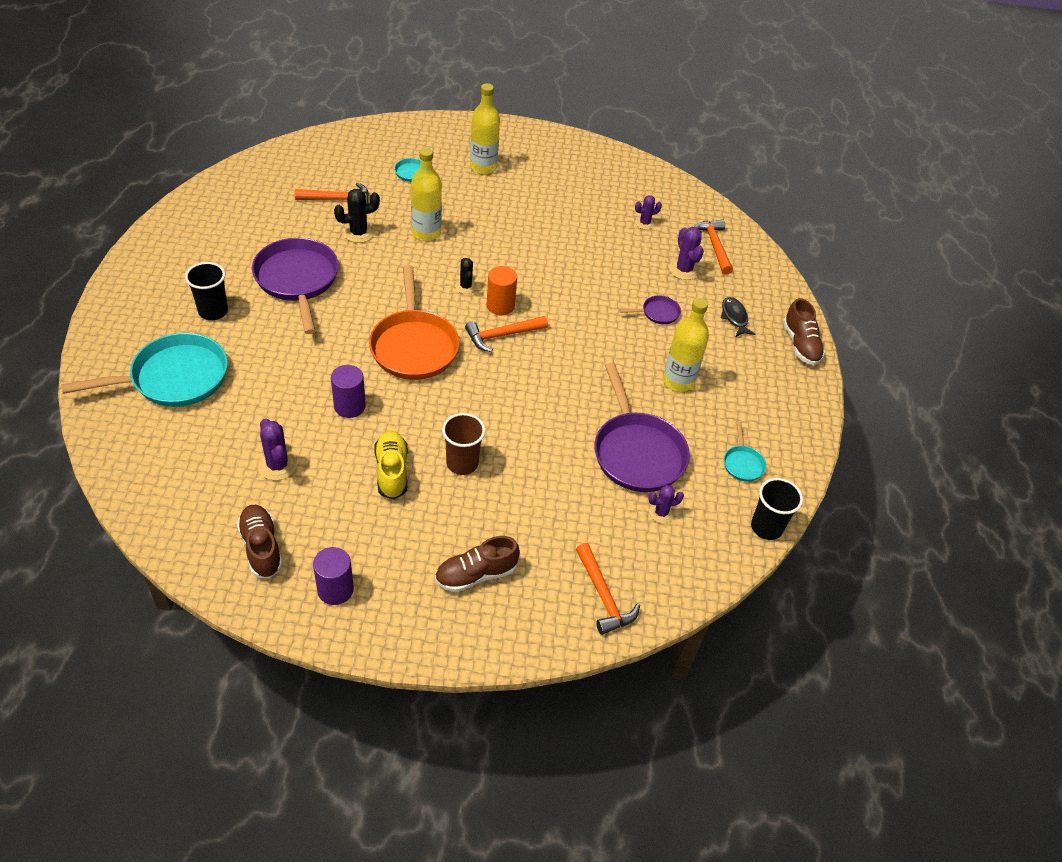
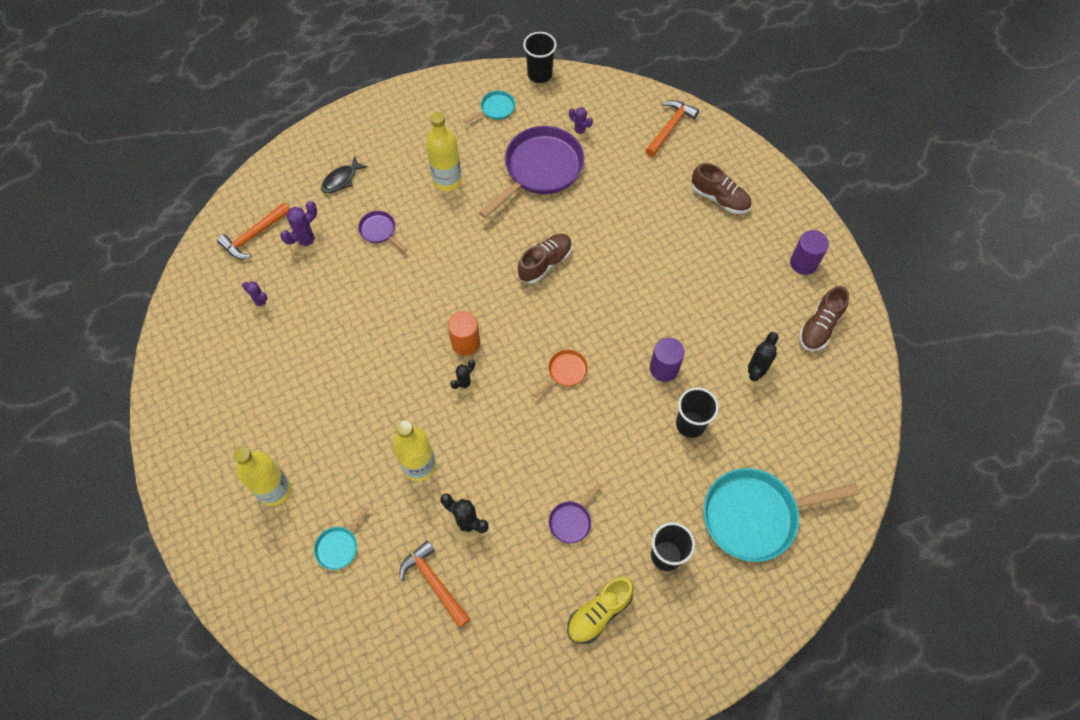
camera: 120 degrees left, 15 degrees up
(173, 378) = (755, 516): turquoise pan -> turquoise pan turned 45 degrees counterclockwise
(277, 465) = (755, 371): purple cactus -> black cactus
(286, 390) = (690, 424): none -> black cup
(297, 280) = (571, 521): purple pan -> purple pan, size x0.45
(392, 471) = (692, 298): yellow shoe -> yellow shoe (599, 613)
(414, 345) = (565, 372): orange pan -> orange pan, size x0.45
(462, 463) = (645, 262): brown cup -> none
(502, 335) = (499, 319): orange hammer -> none
(800, 344) = (339, 126): brown shoe -> brown shoe (545, 263)

